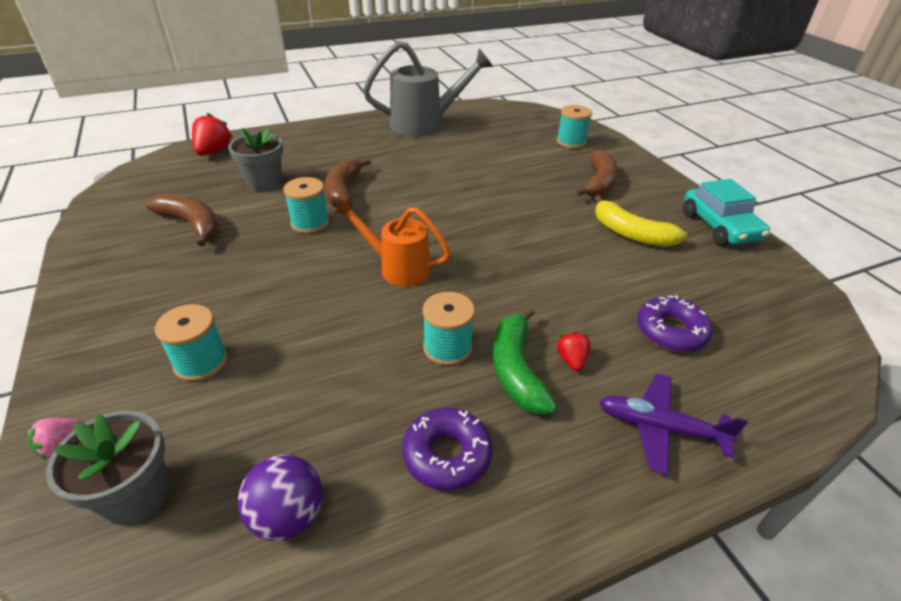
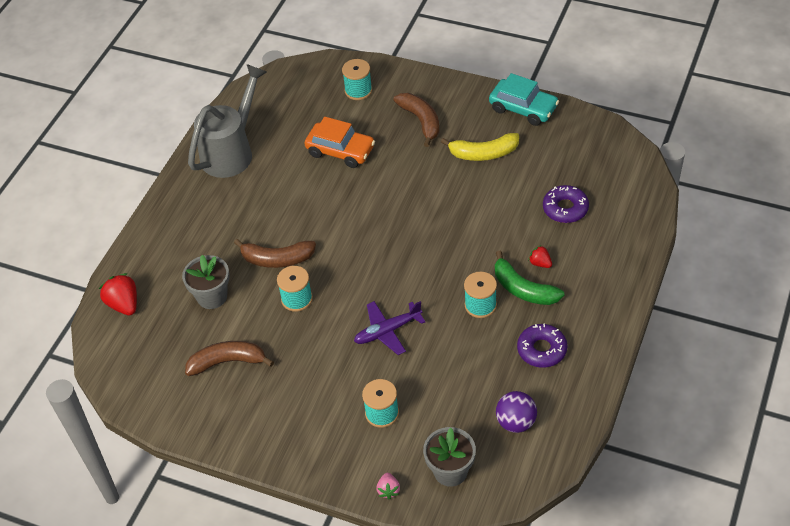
camera: 40 degrees left, 10 degrees up
(344, 191) = (277, 259): brown banana -> brown banana turned 45 degrees counterclockwise
(398, 268) = (394, 284): orange watering can -> none
(501, 163) = (340, 151): none -> orange car
(659, 428) = (606, 265): purple plane -> purple plane (387, 331)

